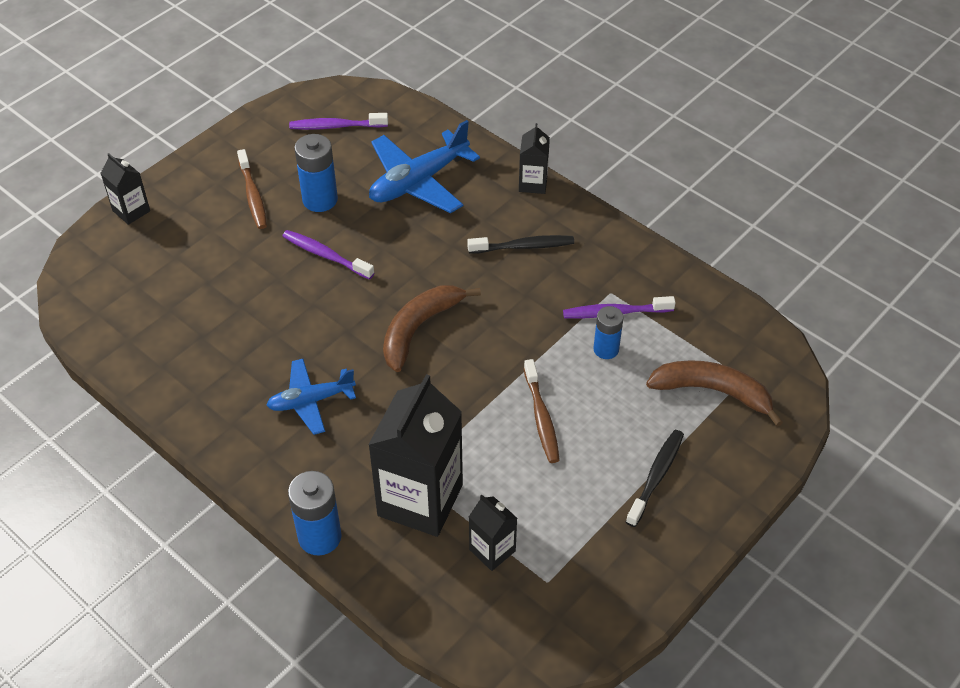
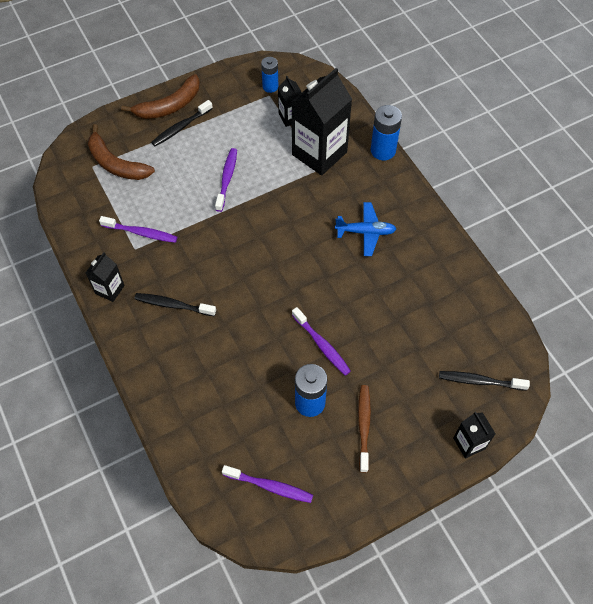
camera: 160 degrees left, 10 degrees up
(125, 270) = (479, 381): none -> black toothbrush
(418, 181) = (223, 395): blue plane -> none
(419, 328) = (276, 262): brown banana -> brown banana (169, 106)
(533, 183) = (135, 362): black carton -> black carton (110, 289)
(541, 417) = (227, 179): brown toothbrush -> purple toothbrush
(606, 349) = (162, 209): blue battery -> blue battery (270, 86)

